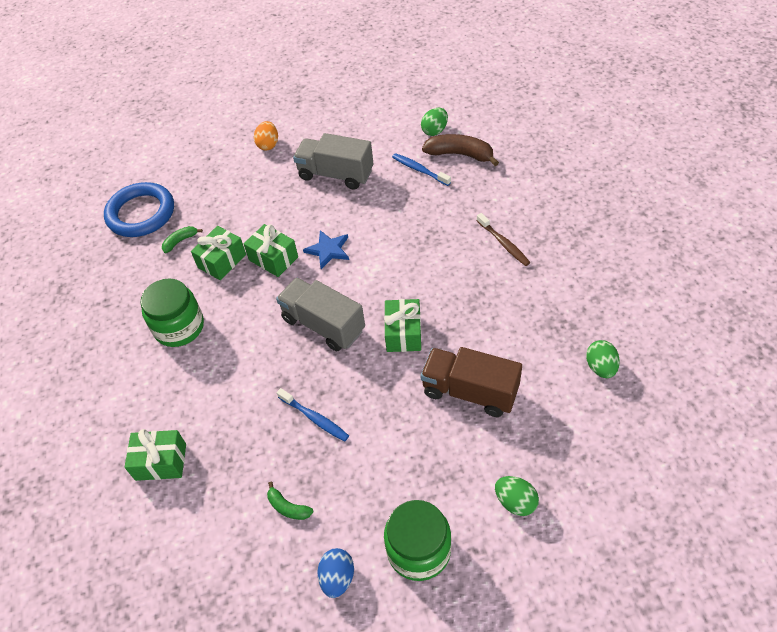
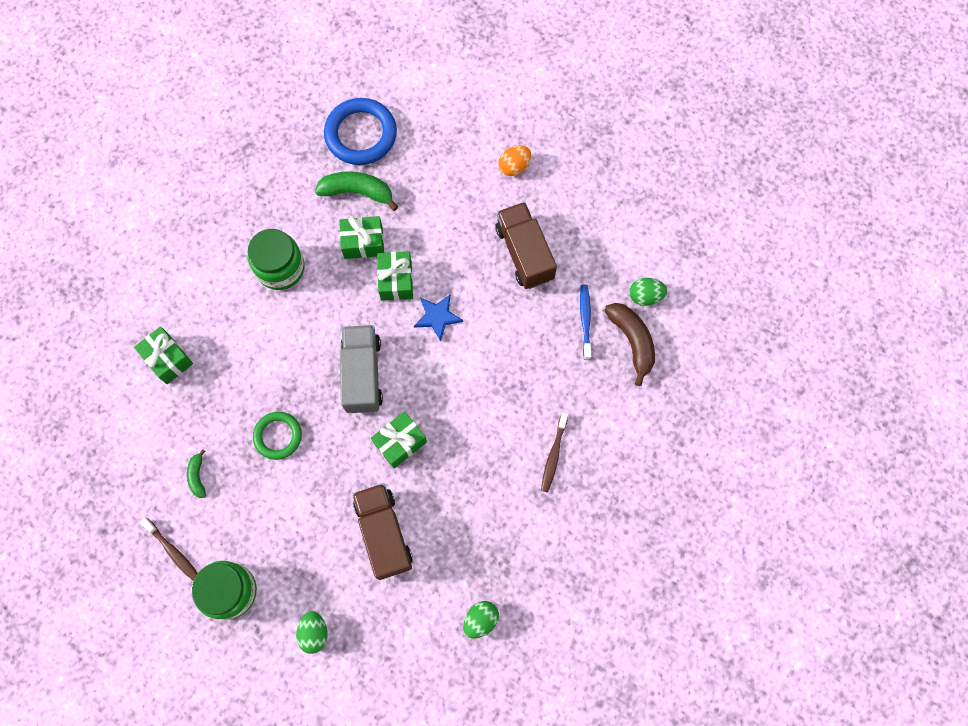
camera: 45 degrees right, 20 degrees up
(180, 241) = (357, 192): green banana -> green banana, size x1.86
(314, 418) = (278, 436): blue toothbrush -> green ring
(336, 174) = (524, 253): grey truck -> brown truck
(337, 578) = (173, 551): blue egg -> brown toothbrush

